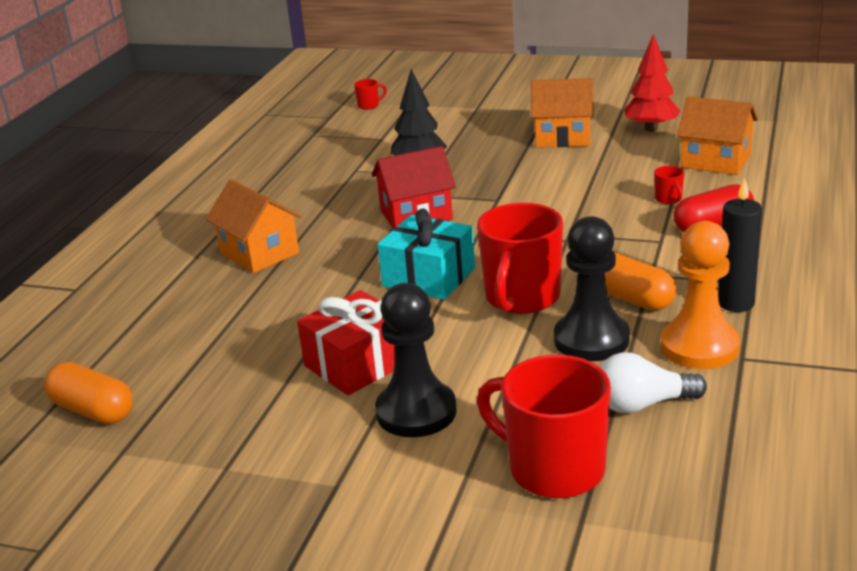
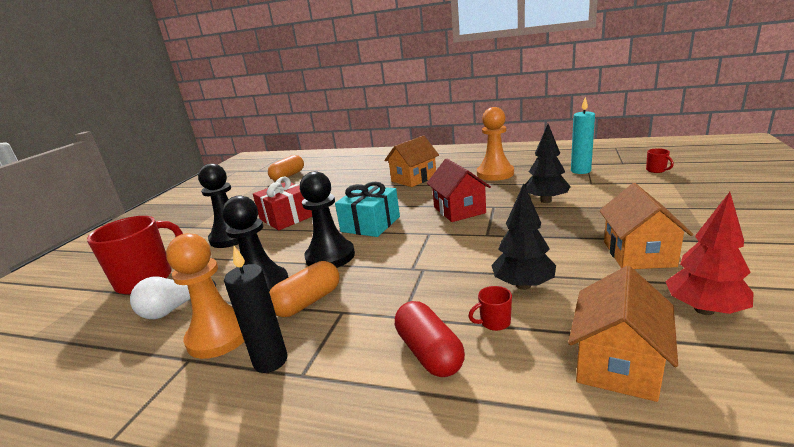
camera: 90 degrees right, 5 degrees down
(296, 190) = (495, 174): none -> orange pawn
(335, 140) = (580, 171): none -> turquoise candle
(521, 298) = (330, 256): red mug -> black pawn
(610, 185) = (523, 285): none -> black tree
(642, 404) = (174, 309): white light bulb -> white light bulb turned 120 degrees counterclockwise

